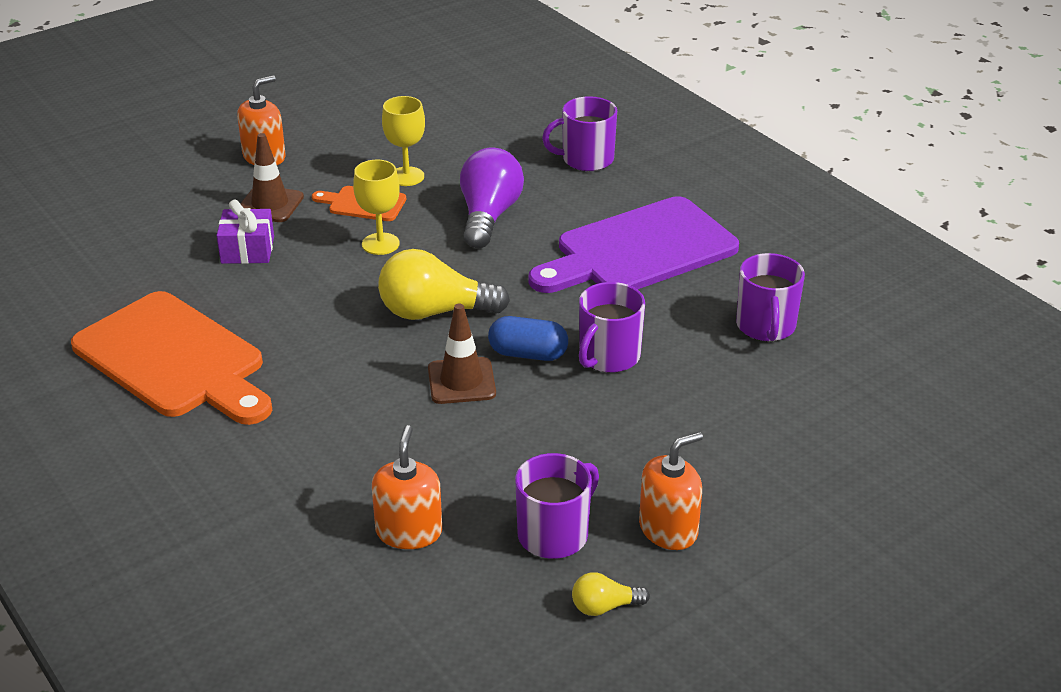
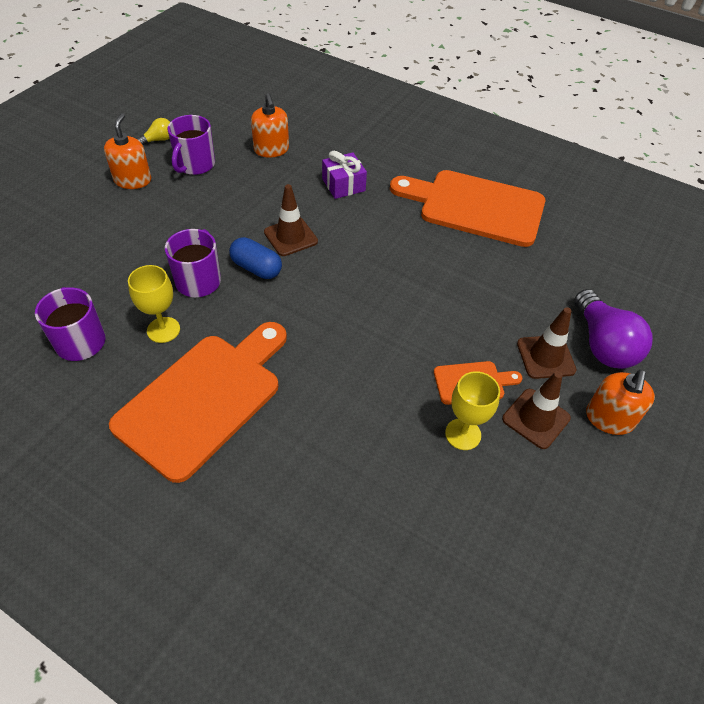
camera: 155 degrees right, 15 degrees up
(247, 250) = (516, 303): purple gift -> purple gift (343, 185)
(330, 171) = (536, 418): none -> brown traffic cone
(380, 244) = (424, 339): yellow goblet -> yellow goblet (163, 330)
(434, 312) = (340, 285): yellow light bulb -> none
(488, 216) = (356, 402): purple light bulb -> purple light bulb (602, 344)
(528, 354) = (256, 268): blue capsule -> blue capsule turned 45 degrees clockwise
(586, 159) = (301, 529): purple mug -> none
(638, 250) = (205, 399): purple cutting board -> orange cutting board
(668, 529) = (133, 180): orange soap dispenser -> orange soap dispenser turned 150 degrees clockwise

